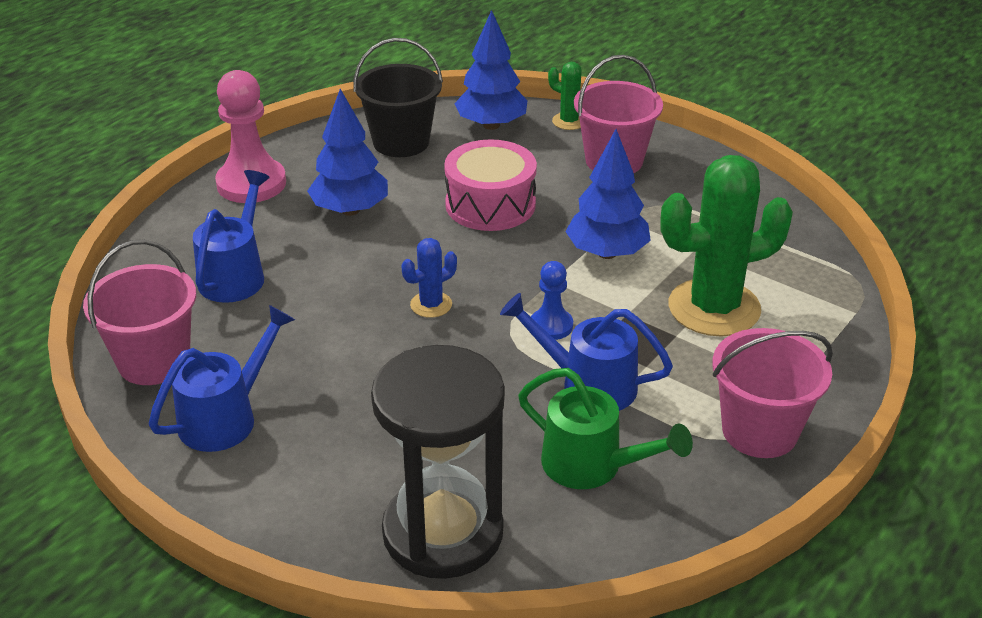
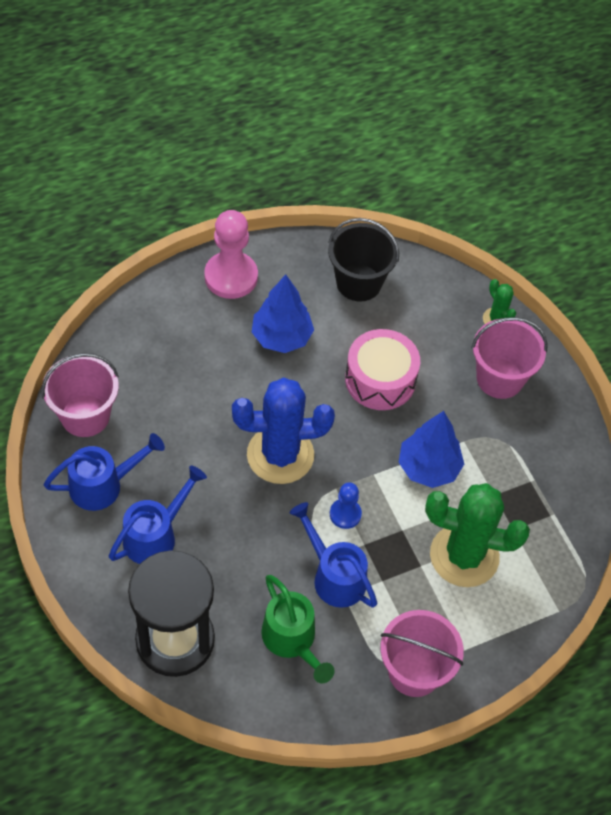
camera: 25 degrees right, 20 degrees up
(236, 274) = (173, 363): blue watering can -> blue watering can (155, 535)
(431, 305) = (280, 455): blue cactus -> blue cactus, size x2.18
(491, 125) = (436, 295): blue tree -> none

